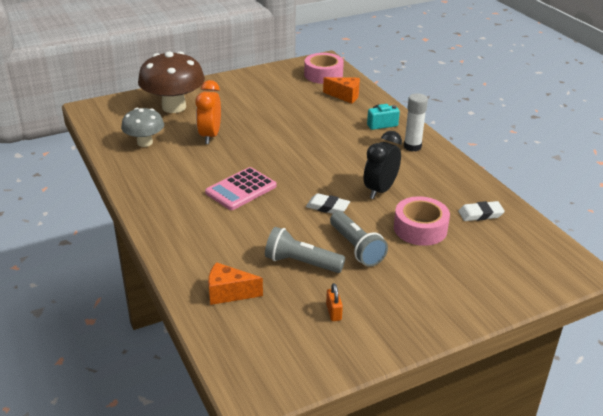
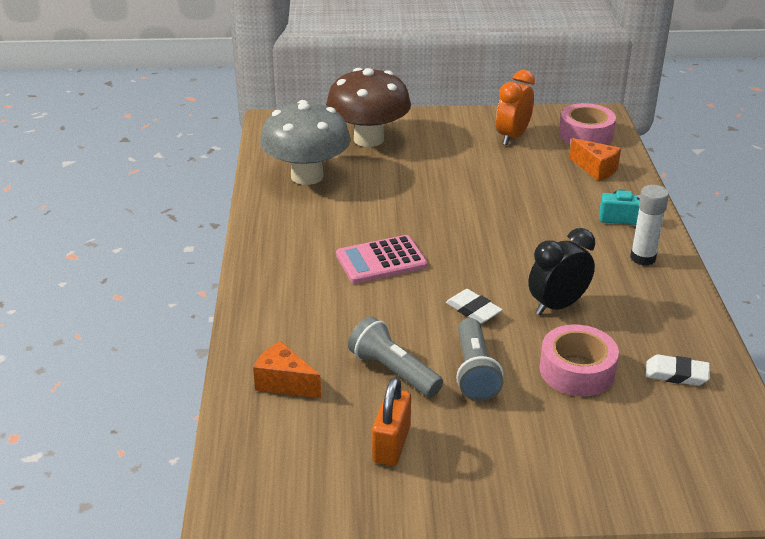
camera: 25 degrees right, 0 degrees up
(145, 142) = (307, 176): grey mushroom -> grey mushroom, size x1.67
(210, 136) = (388, 185): orange clock -> orange clock (512, 137)
(333, 312) = (391, 444): orange padlock -> orange padlock, size x1.74

